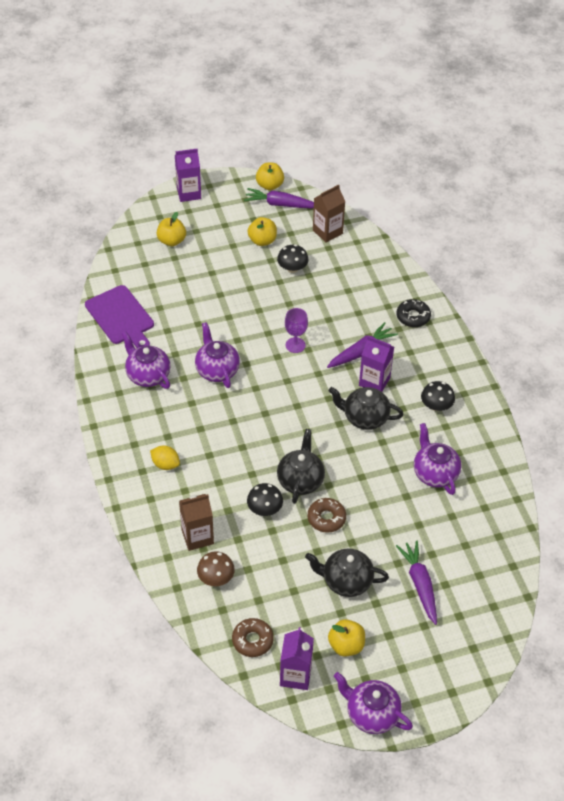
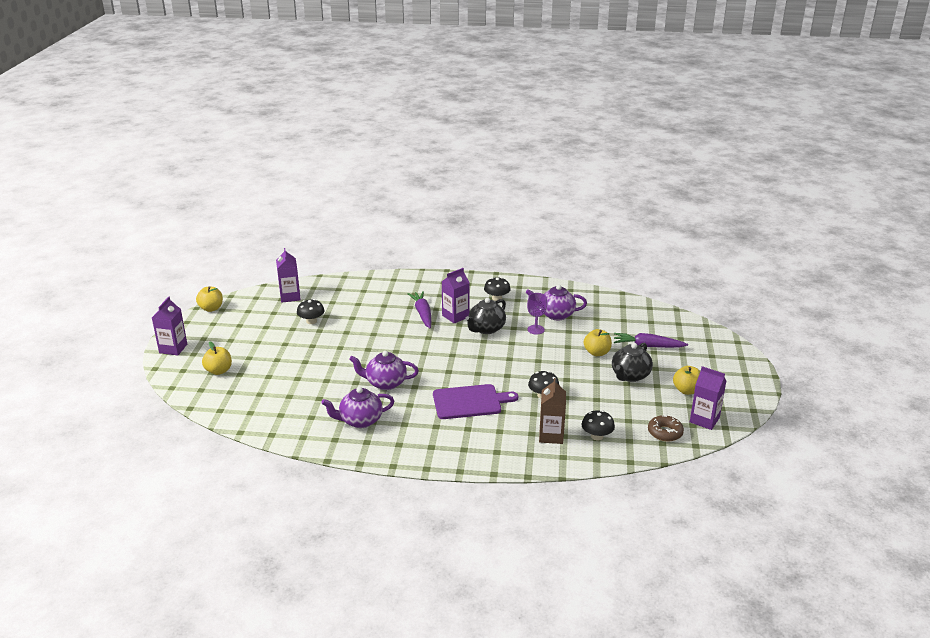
camera: 65 degrees left, 20 degrees down
(121, 317) = (279, 420): purple cutting board -> purple cutting board (470, 402)
(165, 464) = (465, 434): yellow lemon -> none
(216, 578) = (597, 436): brown mushroom -> black mushroom
(262, 241) = (267, 327): yellow apple -> yellow apple (597, 353)
(280, 204) = (237, 309): purple carrot -> none
(295, 345) = (391, 340): purple goblet -> purple goblet (536, 329)
(300, 480) = (526, 372): black teapot -> none
(326, 518) = (568, 369): brown donut -> none
(327, 232) = (290, 296): brown carton -> purple carton
(371, 714) = (748, 395): purple teapot -> none
(413, 317) = (408, 285): black donut -> none

